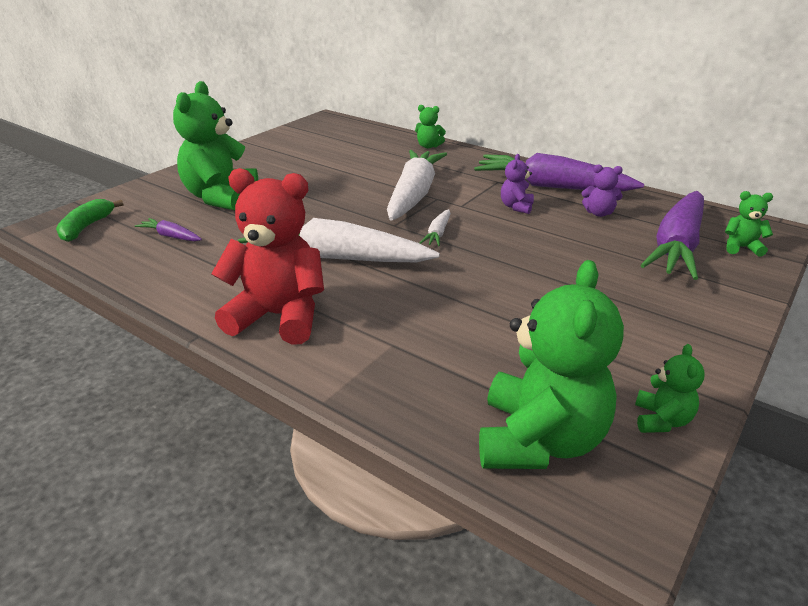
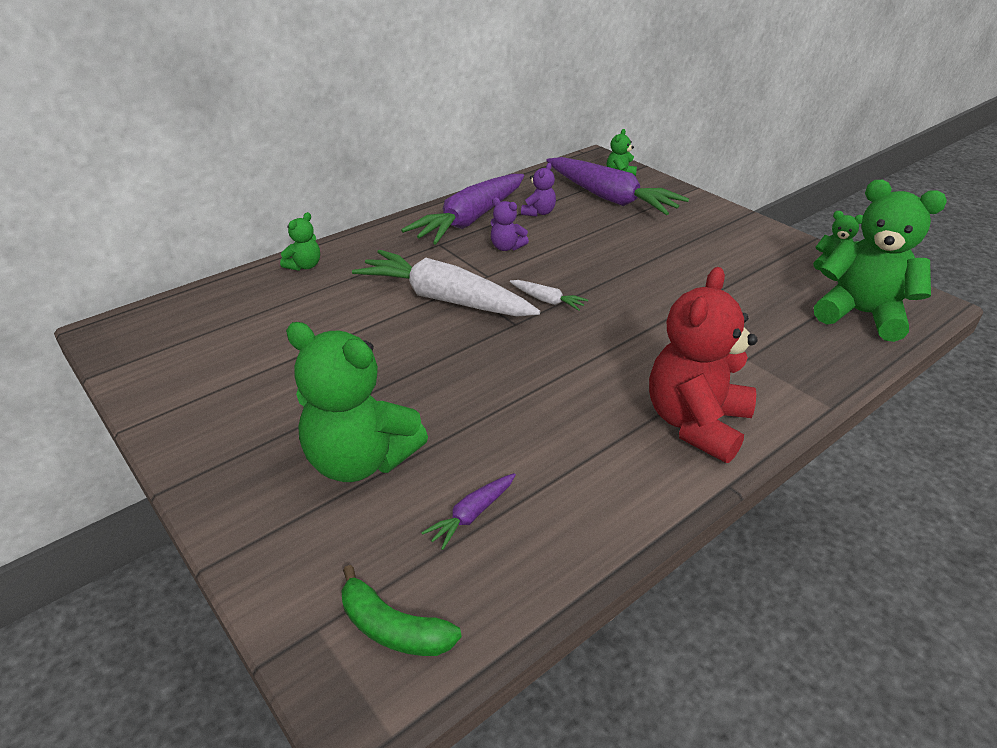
camera: 75 degrees left, 5 degrees up
(337, 257) = (579, 371): white carrot -> none

